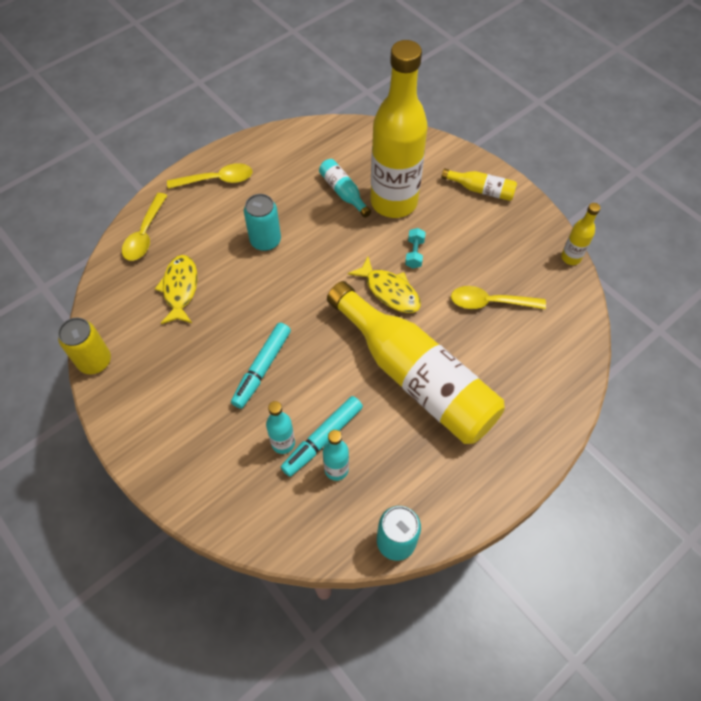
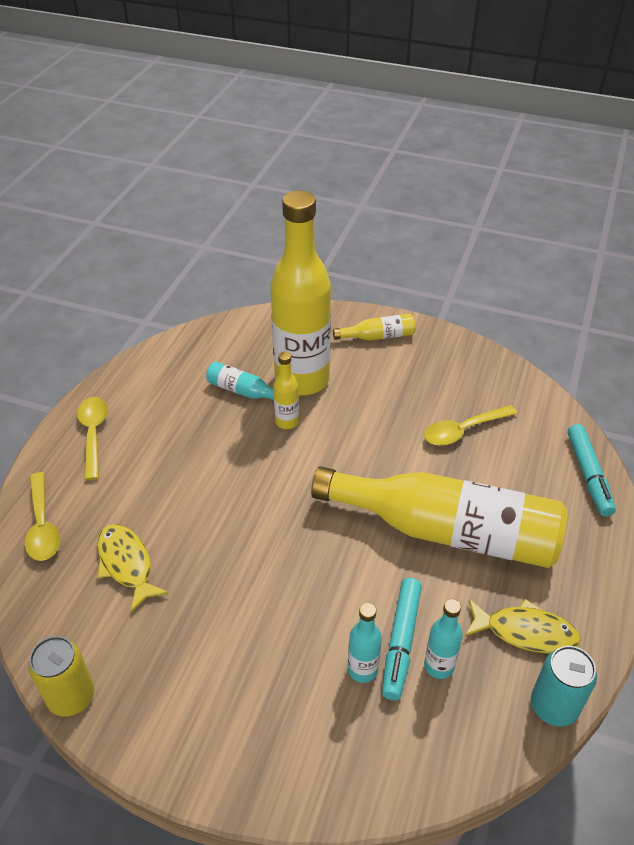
camera: 30 degrees left, 15 degrees down
(217, 180) = (93, 434): yellow spoon -> yellow spoon turned 60 degrees counterclockwise
(262, 368) = (282, 603): turquoise marker -> turquoise marker (588, 475)
(265, 241) = (192, 472): turquoise can -> none
(389, 291) = (360, 463): yellow fish -> yellow fish (525, 632)
(414, 253) = (358, 418): turquoise dumbbell -> none
(571, 257) = (502, 361): yellow bottle -> yellow bottle (287, 422)

